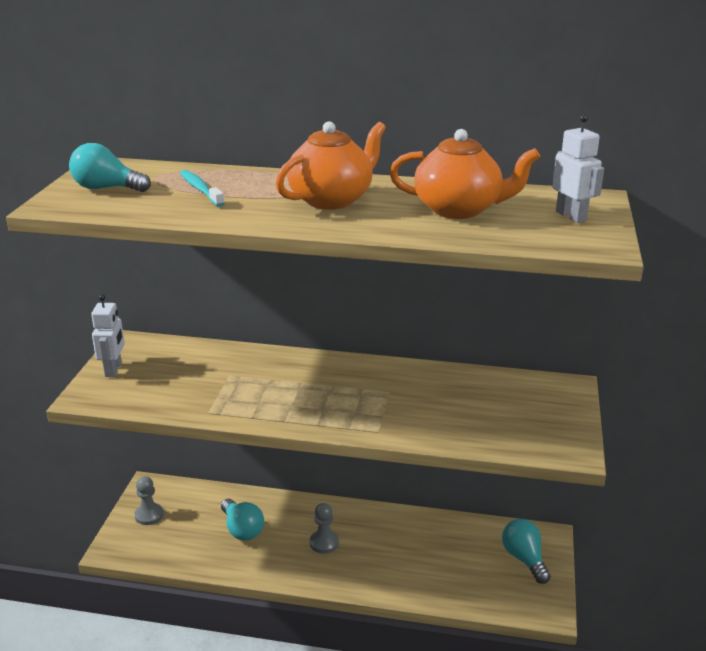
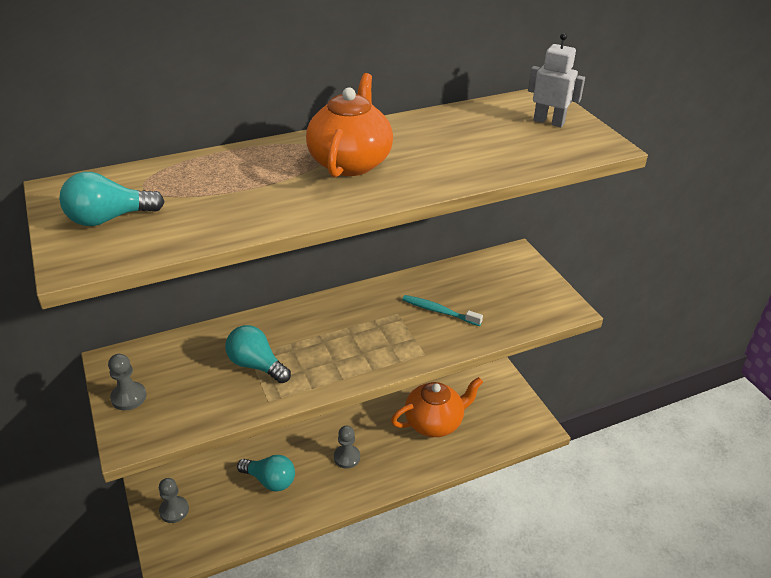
camera: 35 degrees left, 10 degrees up
(113, 369) = (129, 397): white robot -> grey pawn
(200, 189) = (212, 188): turquoise toothbrush -> turquoise toothbrush (439, 311)
(459, 209) = (464, 141): orange teapot -> orange teapot (434, 422)
(524, 559) = (496, 396): turquoise light bulb -> turquoise light bulb (256, 365)

